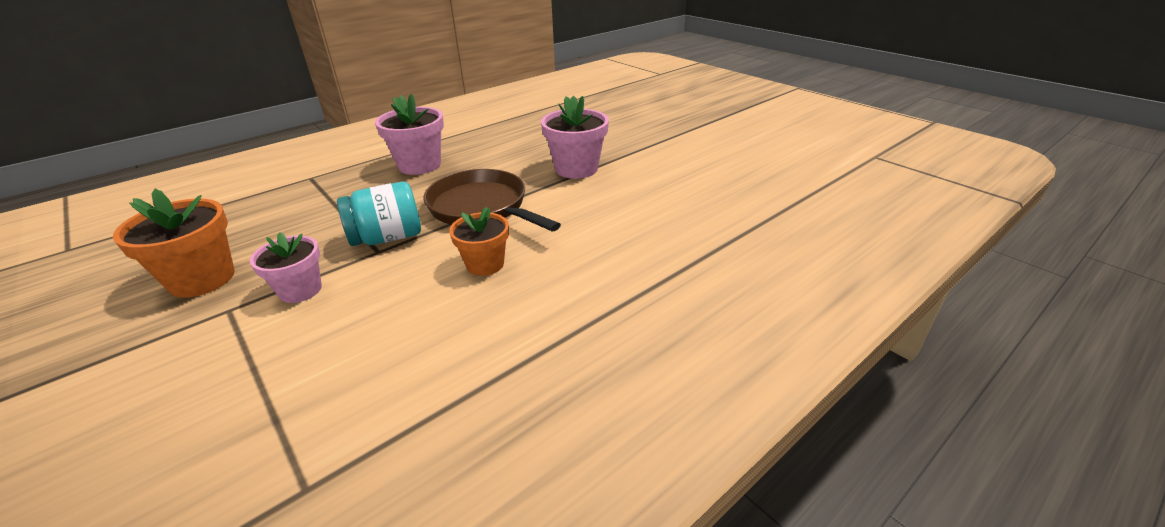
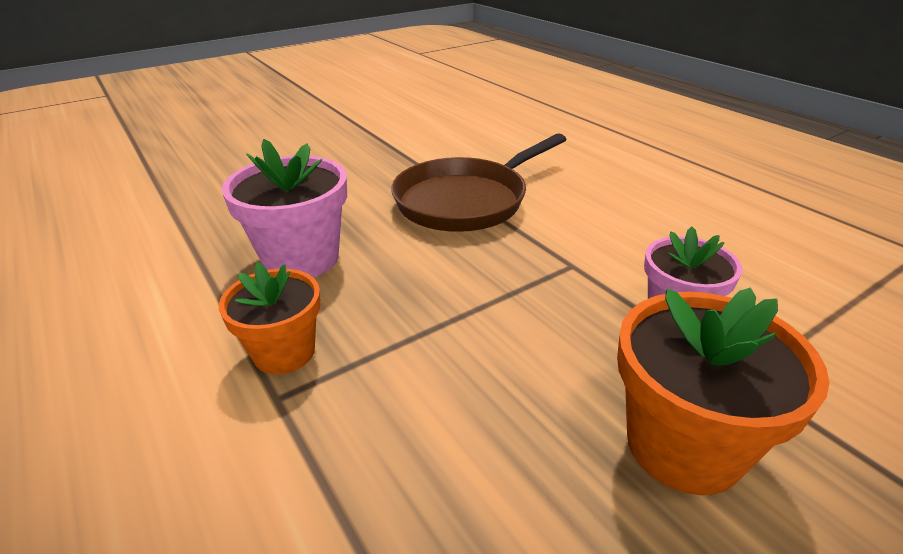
camera: 85 degrees left, 0 degrees up
(387, 238) = (538, 261): turquoise jar -> none
(485, 264) = (593, 194): orange flower pot -> orange flower pot (284, 352)
(576, 169) = (383, 149): pink flower pot -> none

